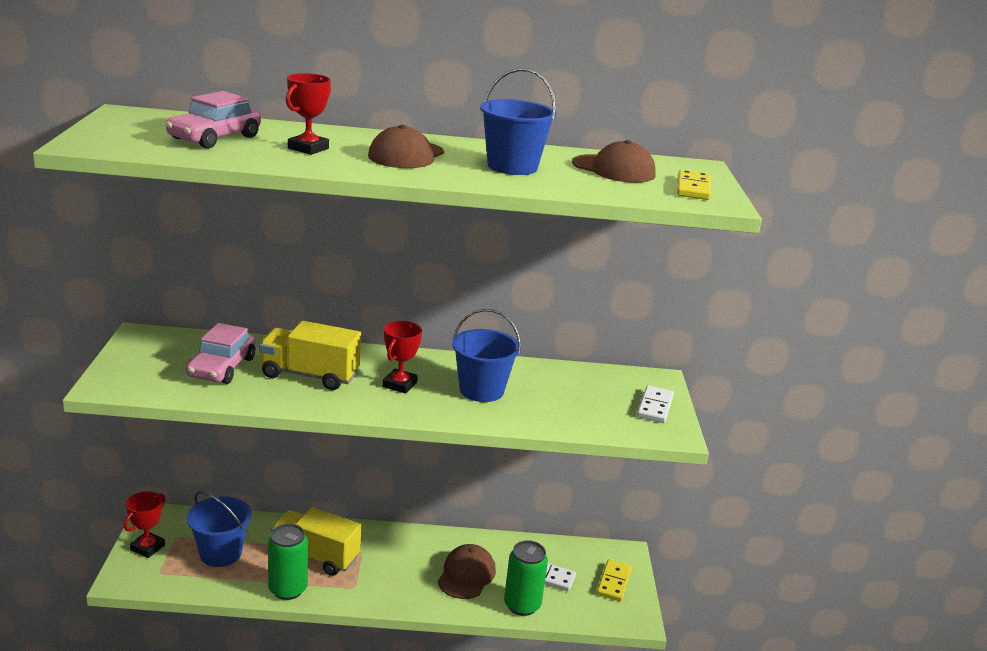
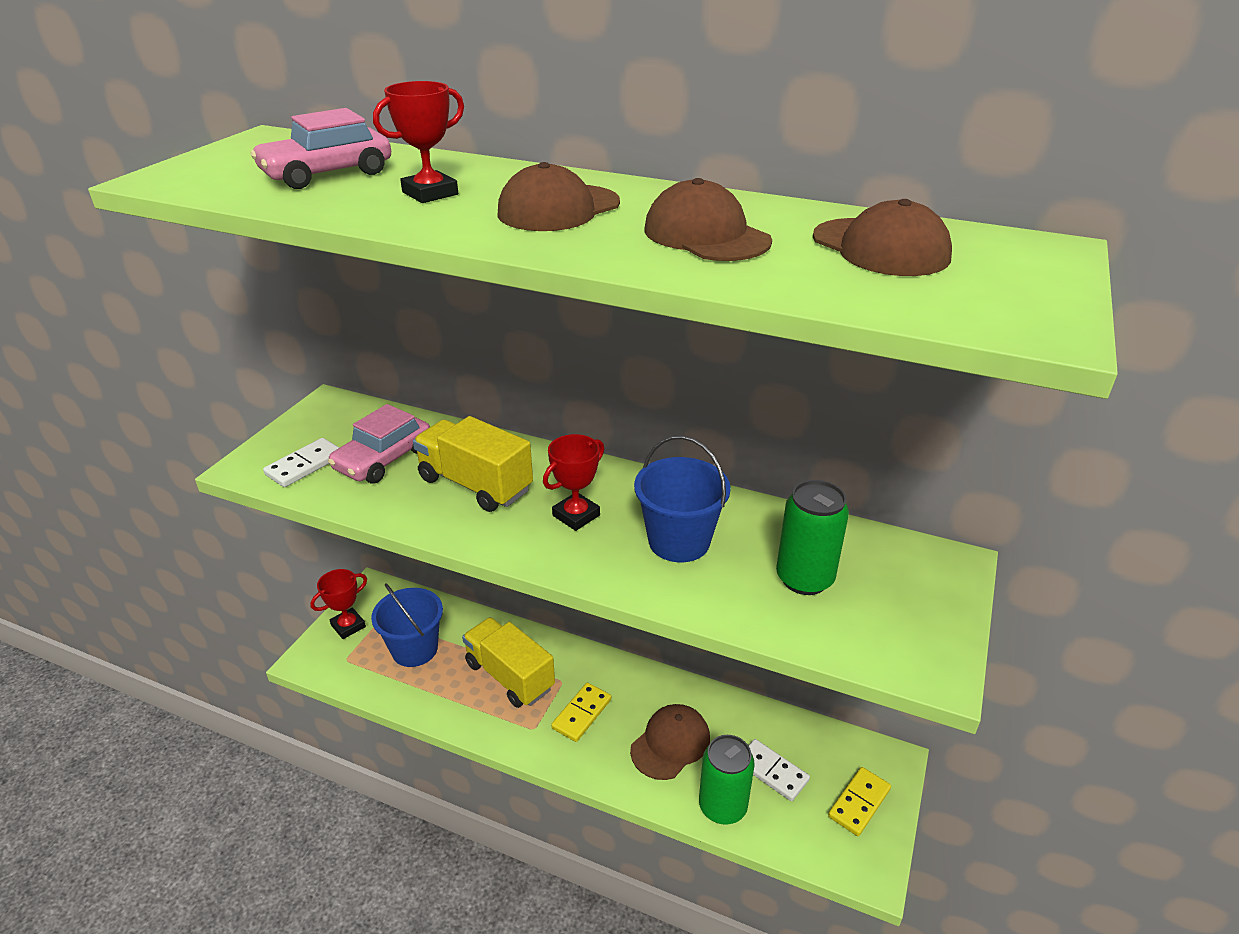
camera: 25 degrees right, 10 degrees up
(288, 589) = (461, 713): green can -> green can (804, 578)
(512, 166) = (706, 235): blue bucket -> brown cap
(655, 407) = (925, 613): white domino -> white domino (305, 465)
(693, 188) = (1007, 294): yellow domino -> yellow domino (581, 714)

